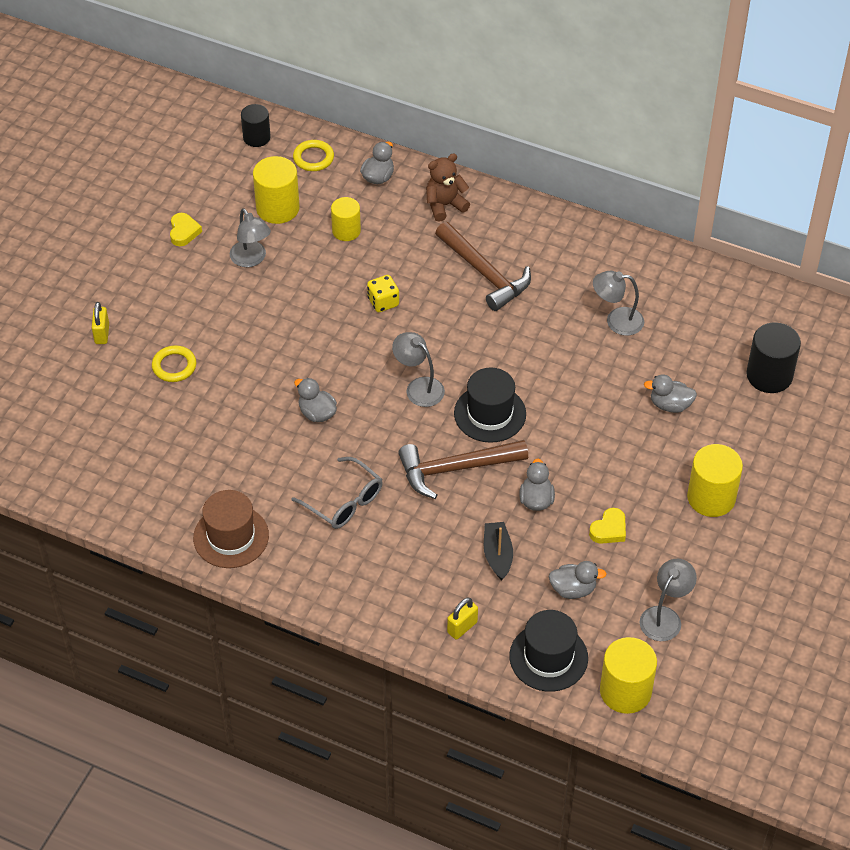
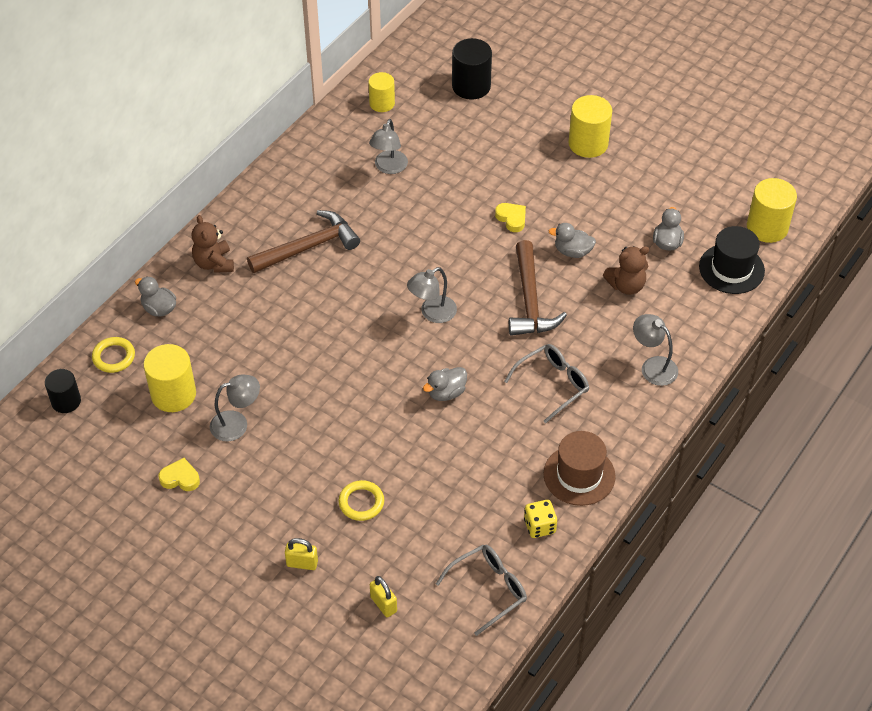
camera: 80 degrees left, 0 degrees up
(87, 478) = (489, 589): none -> grey glasses
(346, 231) = (222, 342): yellow cylinder -> yellow cylinder (382, 103)
(383, 302) = (323, 326): yellow dice -> yellow dice (539, 526)
(462, 627) = (697, 320): yellow padlock -> yellow padlock (383, 604)
(490, 413) = (473, 268): black hat -> none
(497, 555) = (626, 285): black boat -> brown teddy bear
(609, 529) = (610, 210): yellow heart -> yellow heart (511, 218)
(665, 617) = (700, 192): grey lamp -> grey lamp (653, 366)
(670, 405) = (489, 150): grey duck -> none

